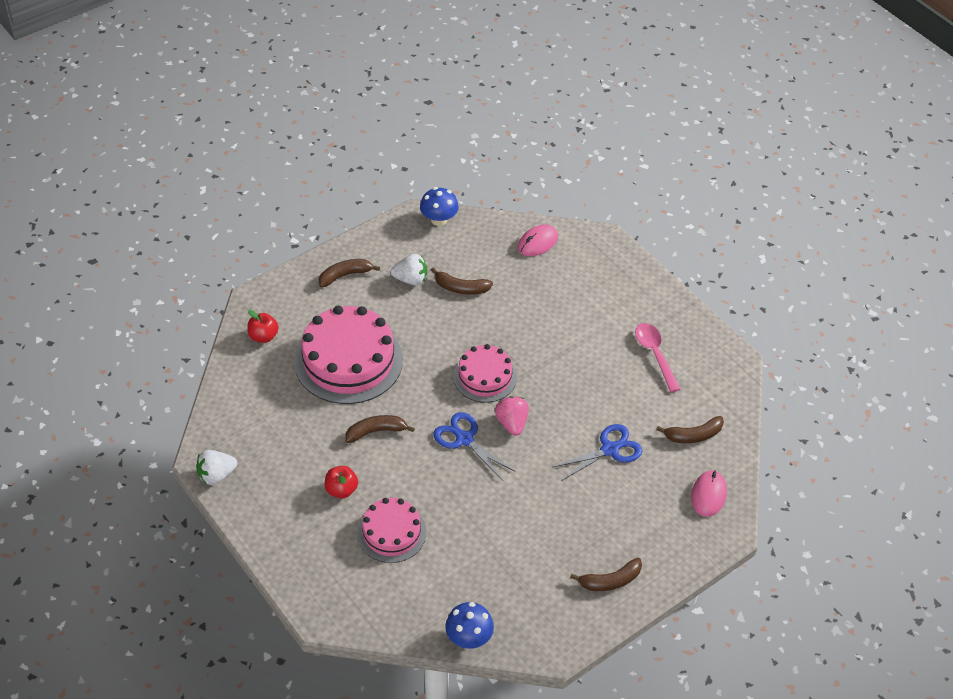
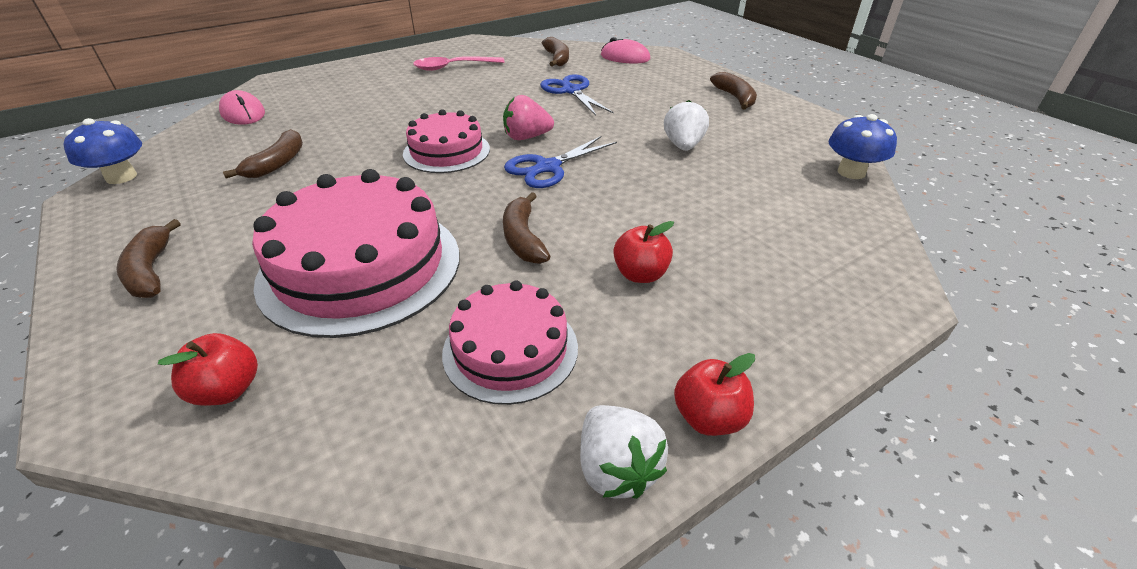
camera: 85 degrees left, 10 degrees down
(239, 510) = (708, 417): none -> red apple
(391, 532) = (712, 226): pink cake -> pink cake (510, 349)
(411, 279) = (224, 203): white strawberry -> white strawberry (683, 146)

